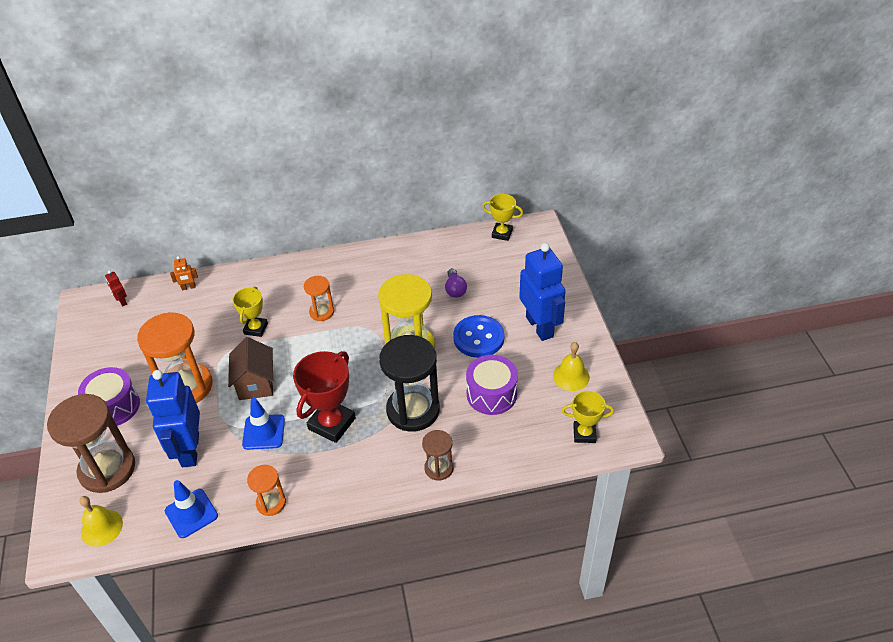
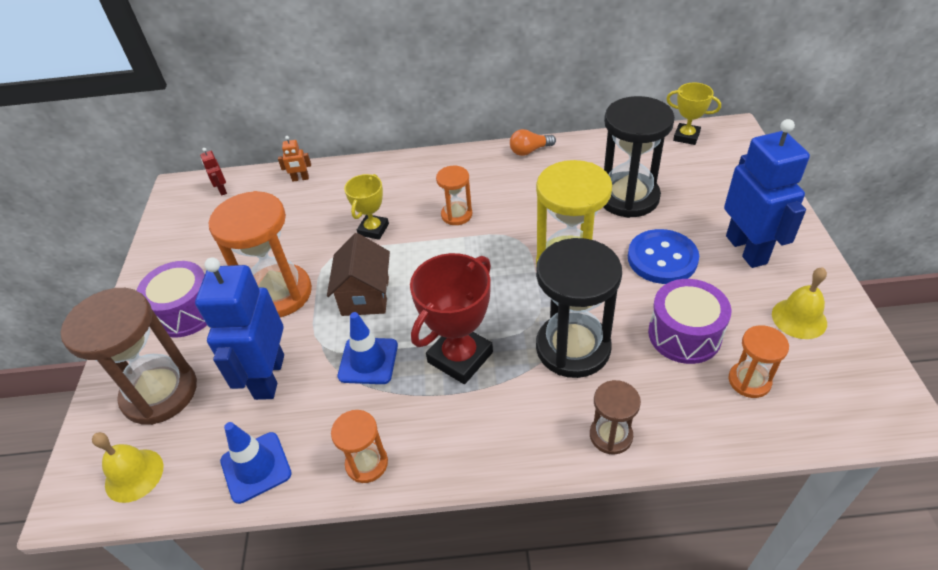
camera: 10 degrees right, 0 degrees up
(378, 252) = (530, 151): none -> orange light bulb
(455, 289) = (628, 197): purple light bulb -> black hourglass
(533, 423) = (749, 381): none -> orange hourglass
(584, 434) = (830, 404): yellow trophy -> none

